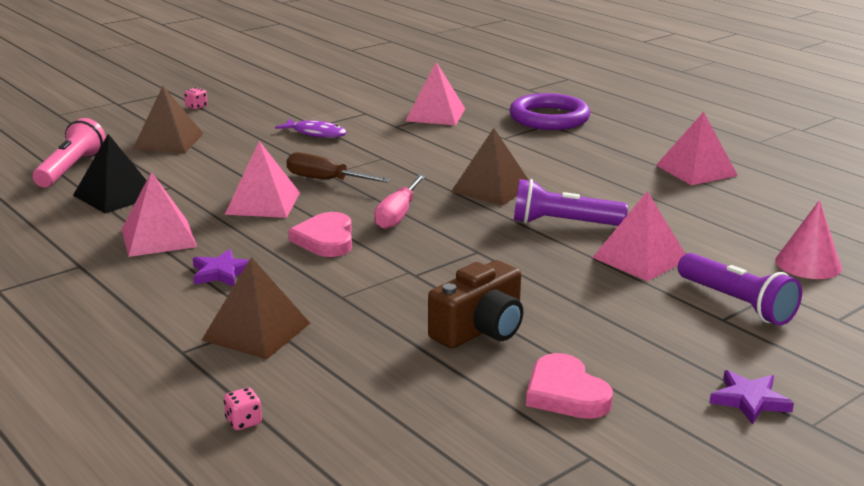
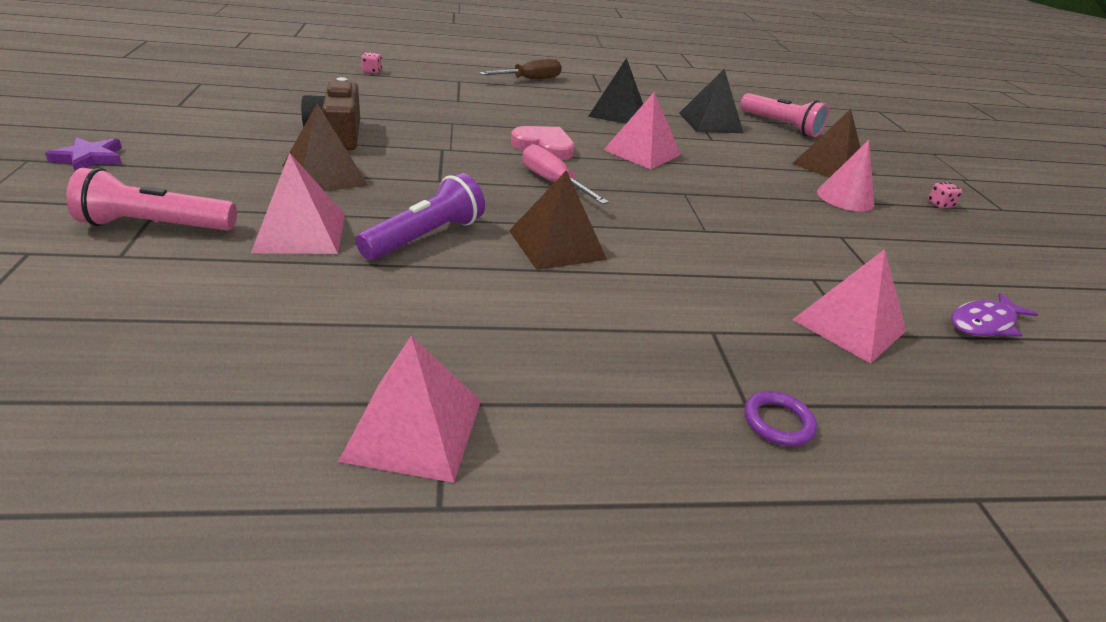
camera: 120 degrees right, 10 degrees up
(158, 238) = (617, 113): pink pyramid -> black pyramid
(222, 272) = (538, 110): purple star -> none
(256, 331) = (449, 96): brown pyramid -> brown pyramid (324, 175)
(316, 133) = (812, 227): purple fish -> purple fish (984, 323)
(326, 180) = (668, 186): brown screwdriver -> brown screwdriver (530, 80)
(549, 118) = (778, 422): purple ring -> purple ring, size x0.44
(565, 393) = (230, 124): pink heart -> none
(737, 303) = (155, 225): purple flashlight -> pink flashlight
(808, 264) = (96, 312): pink cone -> pink cone (845, 198)

